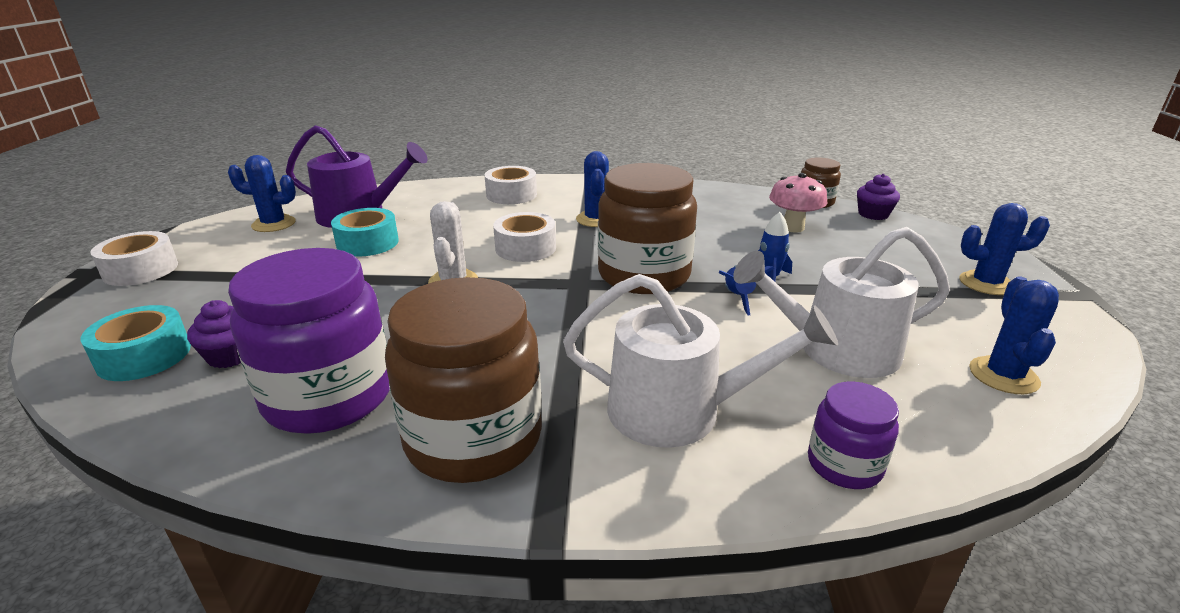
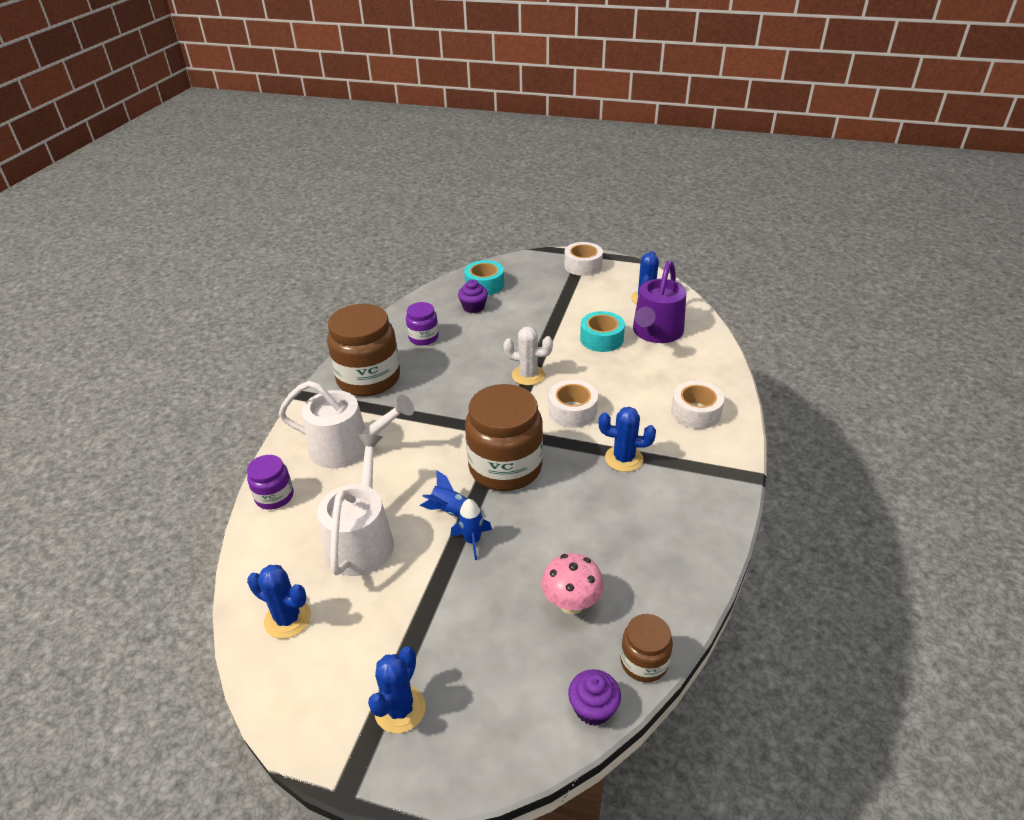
camera: 105 degrees right, 10 degrees up
(329, 396) = (423, 337): purple jar -> purple jar, size x0.51
(678, 411) = (348, 447): white watering can -> white watering can turned 105 degrees counterclockwise

